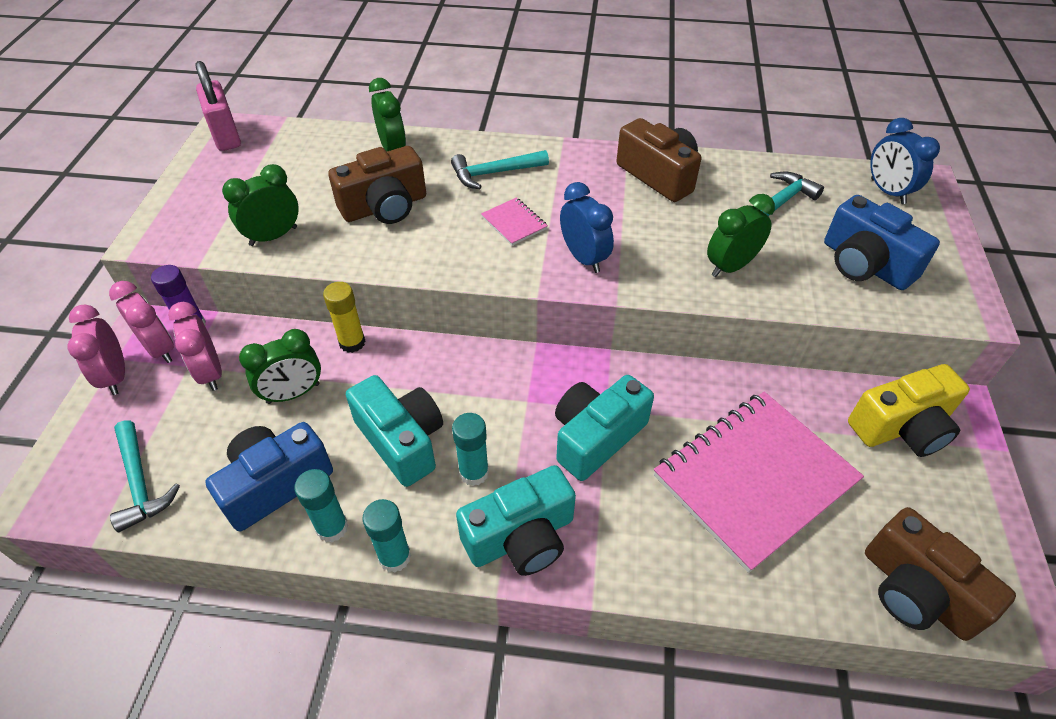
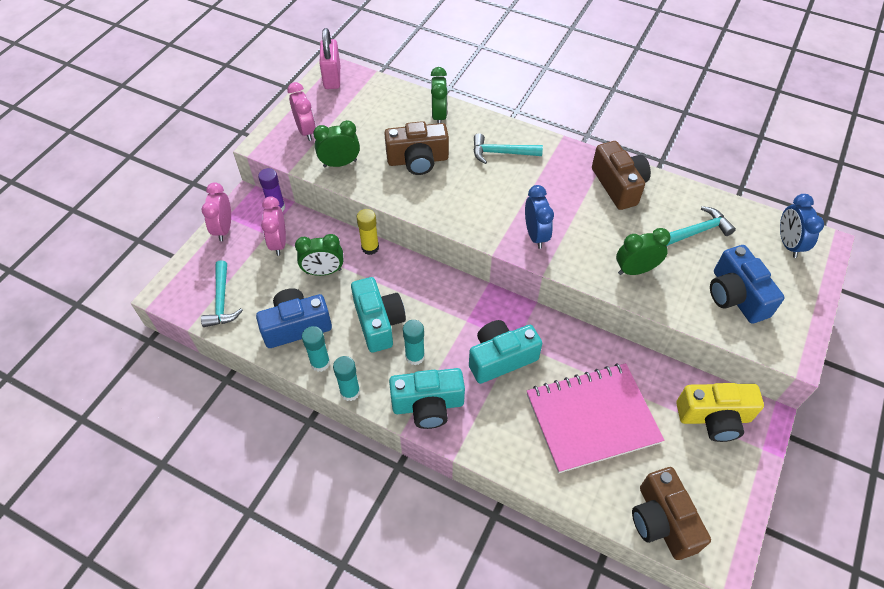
camera: 20 degrees right, 5 degrees up
(160, 348) = (253, 218): pink clock -> pink clock (306, 131)
(514, 223) = (499, 195): pink notebook -> none

